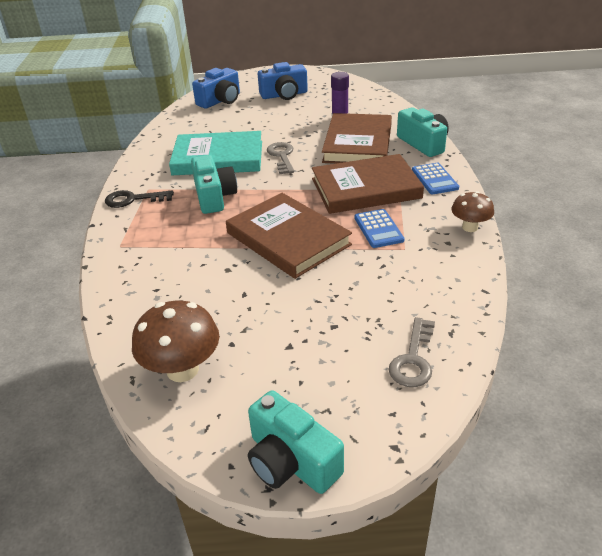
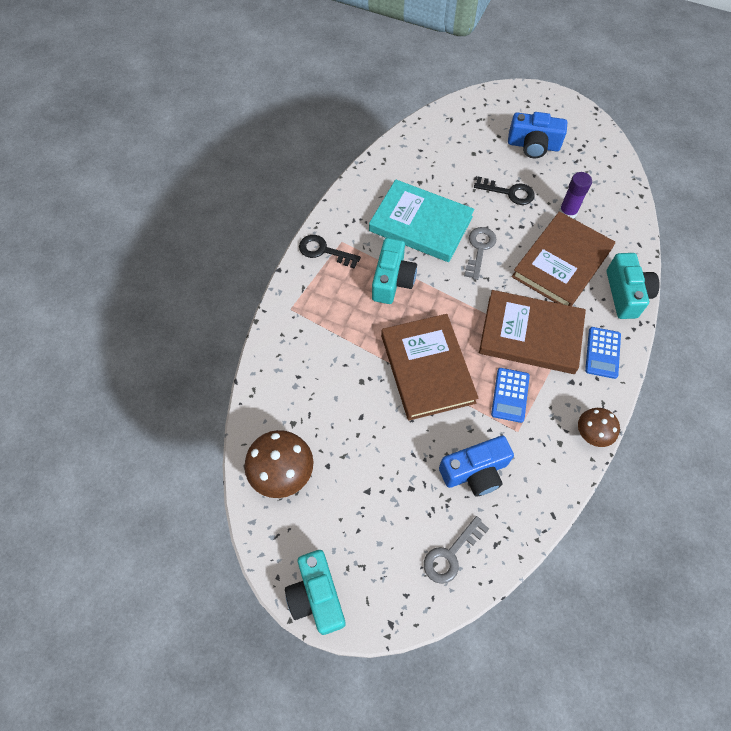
camera: 25 degrees right, 25 degrees up
(220, 100) = (465, 127): blue camera -> blue camera (475, 472)
(283, 121) = (509, 192): none -> black key

